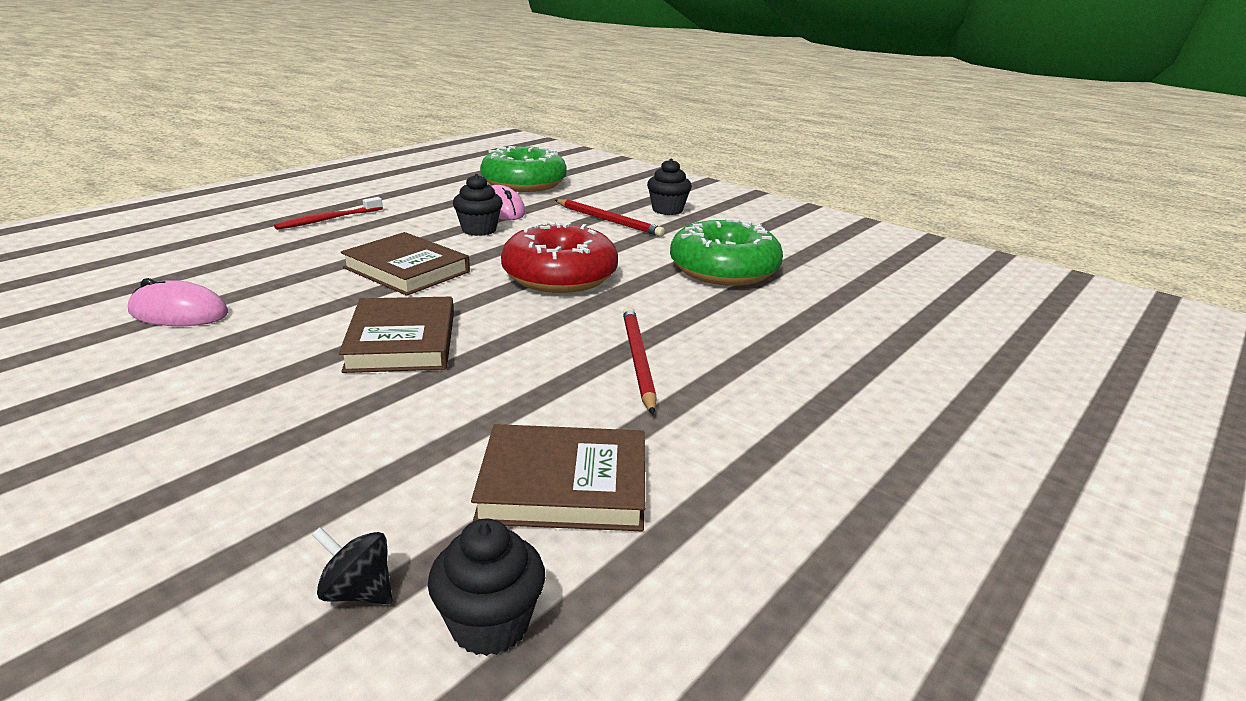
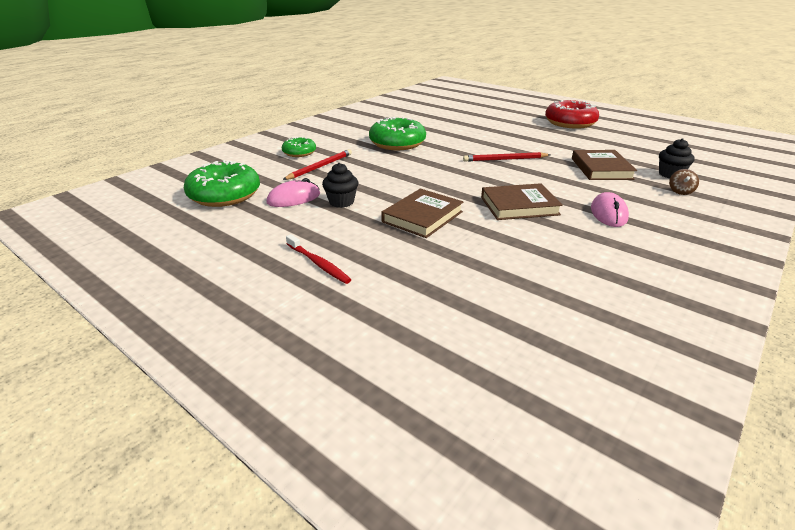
camera: 90 degrees left, 5 degrees up
(179, 313) = (526, 281): pink mouse -> pink mouse (608, 213)
(358, 592) = (680, 192): black spinning top -> brown spinning top
(559, 276) = (418, 176): red donut -> red donut (570, 123)
(667, 210) = (299, 153): black cupcake -> green donut

